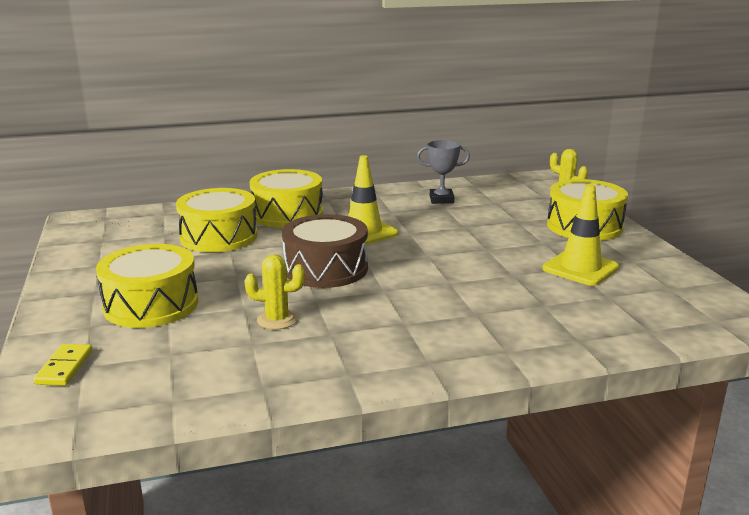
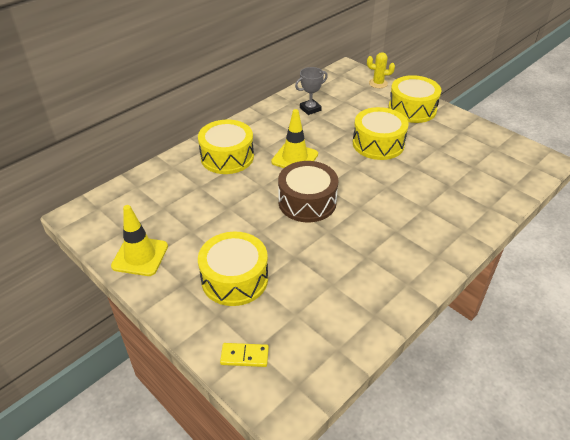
camera: 30 degrees left, 20 degrees up
(65, 367) = (244, 356): yellow domino -> yellow domino turned 60 degrees counterclockwise
(219, 237) = (205, 196): yellow drum -> yellow drum (378, 144)
(277, 320) = (325, 258): yellow cactus -> none
(580, 268) = (441, 148): yellow traffic cone -> yellow traffic cone (140, 256)

